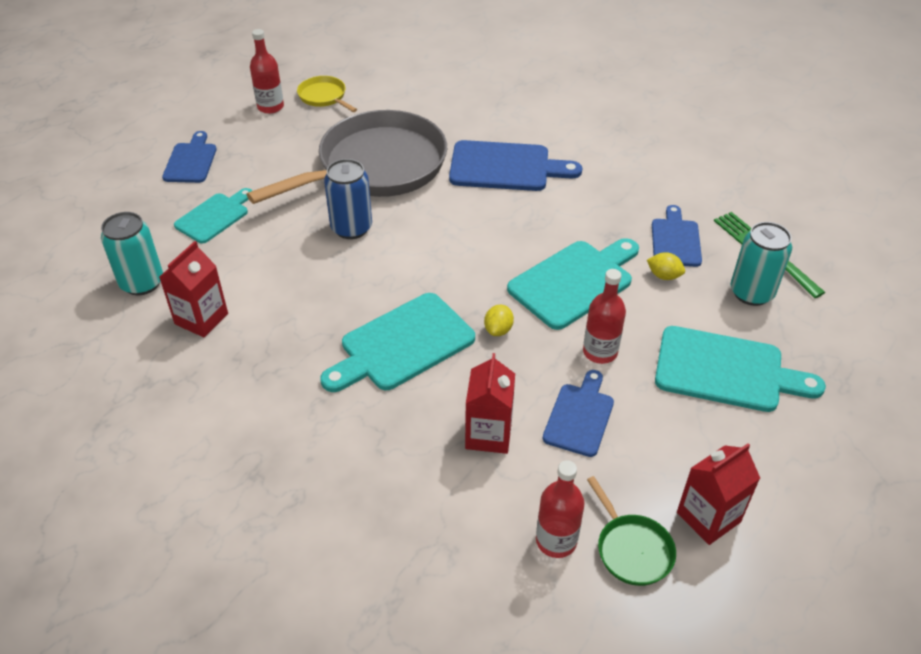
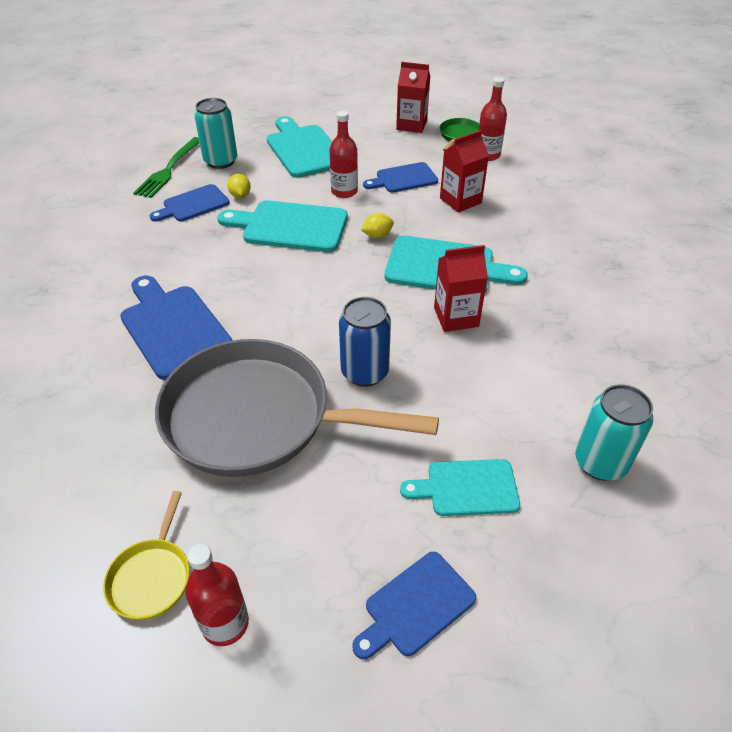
camera: 130 degrees left, 0 degrees up
(201, 319) = (571, 385): red carton -> red carton (456, 317)

